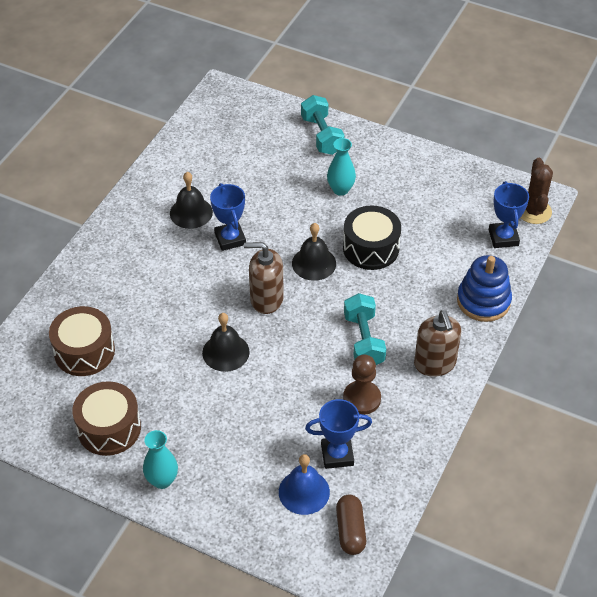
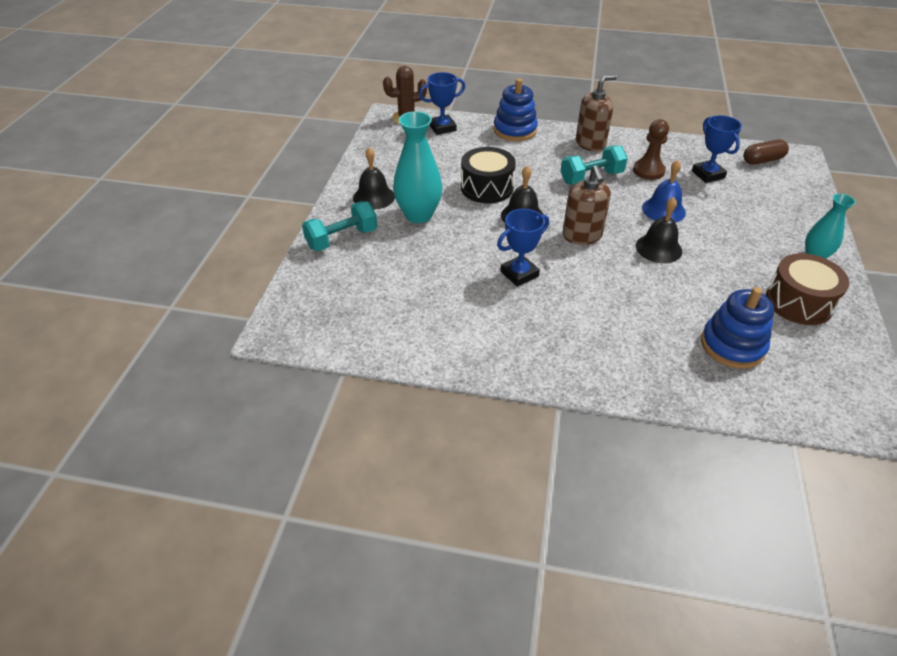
camera: 105 degrees left, 5 degrees down
(84, 351) = (732, 345): brown drum -> blue stacking toy
(191, 212) = (495, 311): black bell -> black bell (374, 197)
(304, 492) = (753, 184): blue bell -> blue bell (663, 210)
(340, 189) = (418, 215): turquoise vase -> turquoise vase, size x1.63

